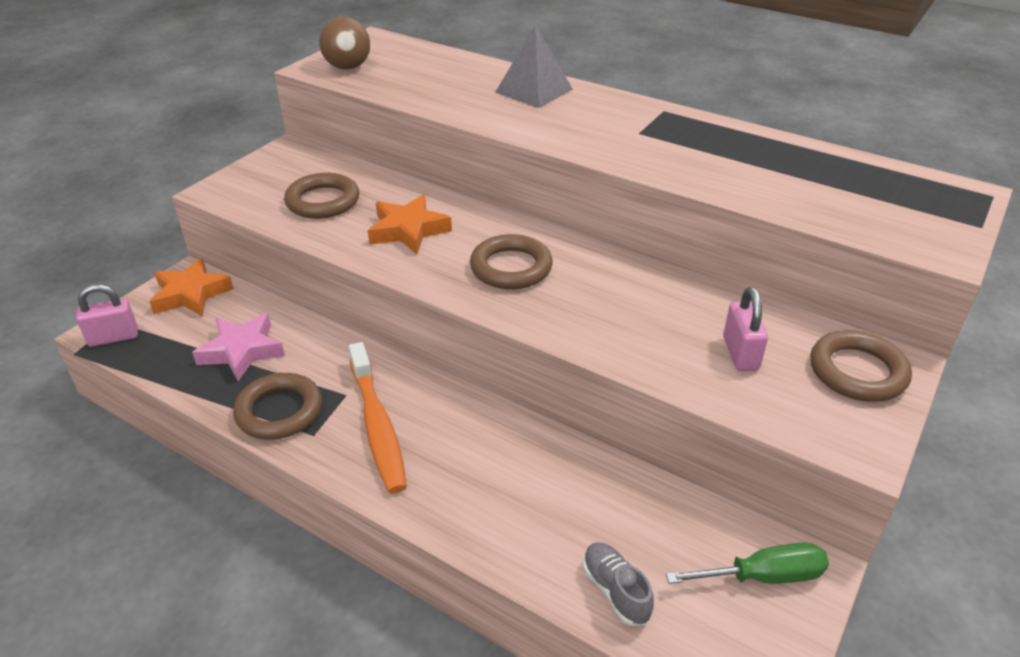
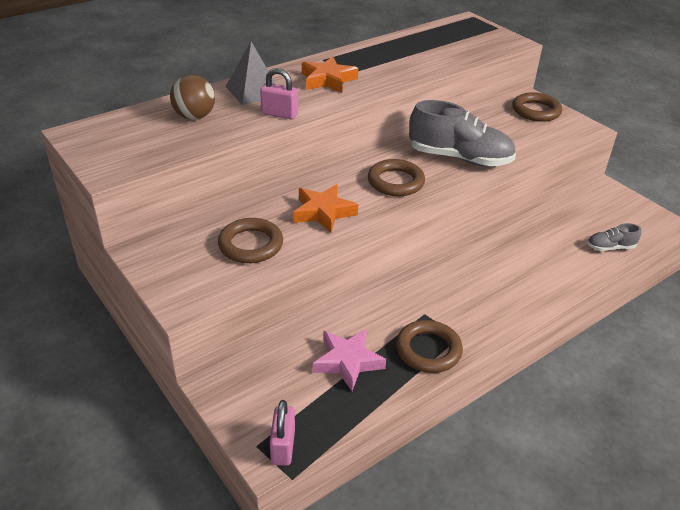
camera: 70 degrees left, 0 degrees up
(191, 294) = (246, 386): orange star -> orange star (328, 80)
(348, 67) = (127, 156): brown ball -> brown ball (194, 116)
(377, 426) = (462, 304): orange toothbrush -> none
(618, 311) = (459, 158): none -> grey shoe
(740, 353) = (511, 134): pink padlock -> pink padlock (279, 114)
(763, 576) = (608, 202): green screwdriver -> none

